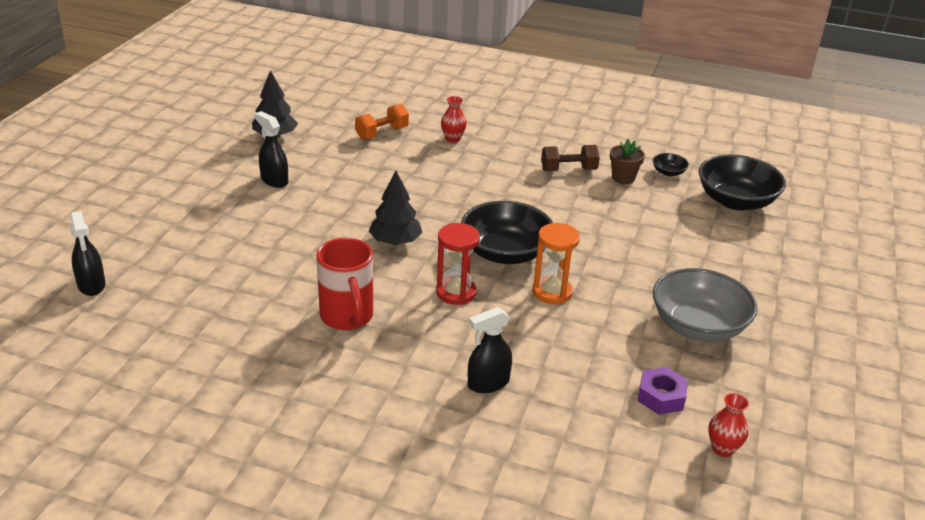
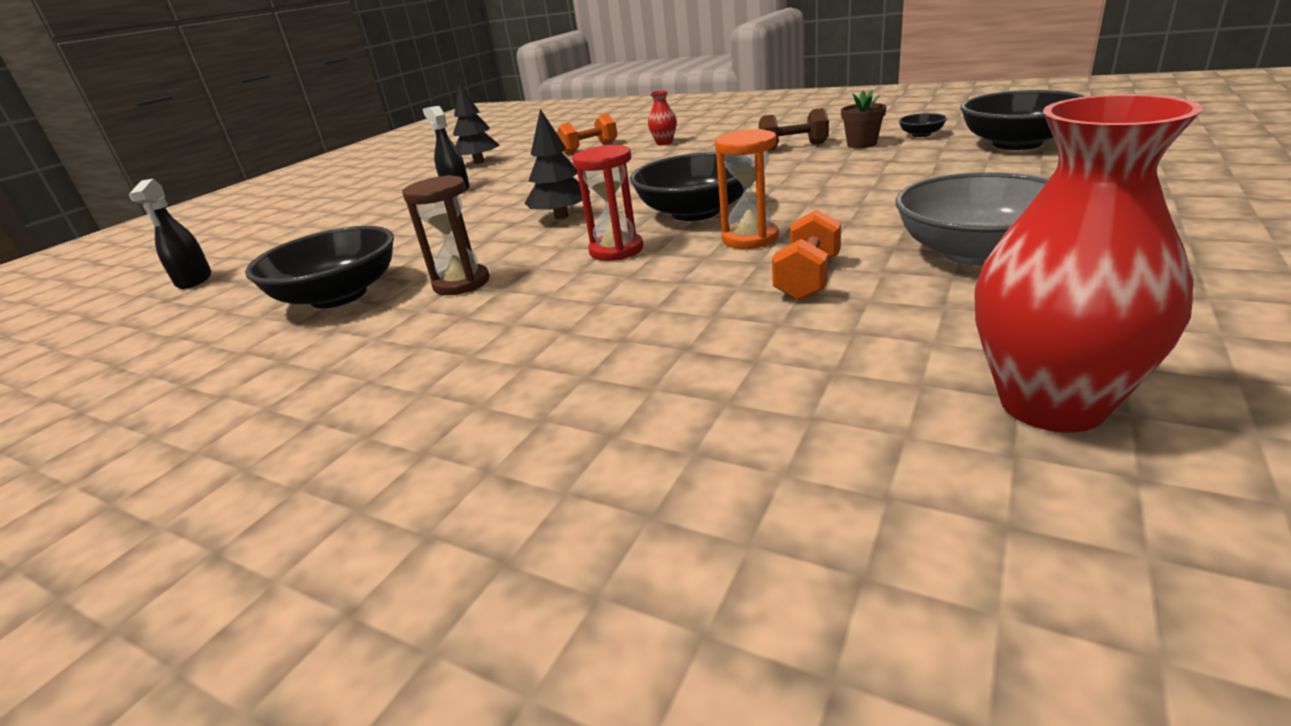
camera: 15 degrees right, 5 degrees down
(249, 321) = (339, 296): none -> black bowl
(347, 317) = (461, 283): red mug -> brown hourglass
(488, 383) = (623, 336): black spray bottle -> none
(596, 340) = (807, 279): none -> orange dumbbell
(661, 397) = (917, 336): purple nut -> none
(723, 448) = (1051, 404): red vase -> red vase, size x2.15

